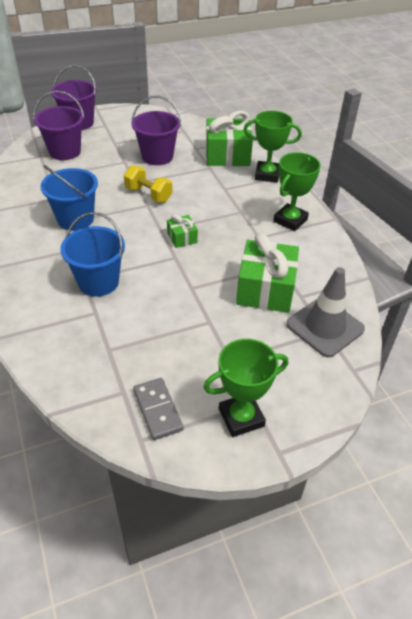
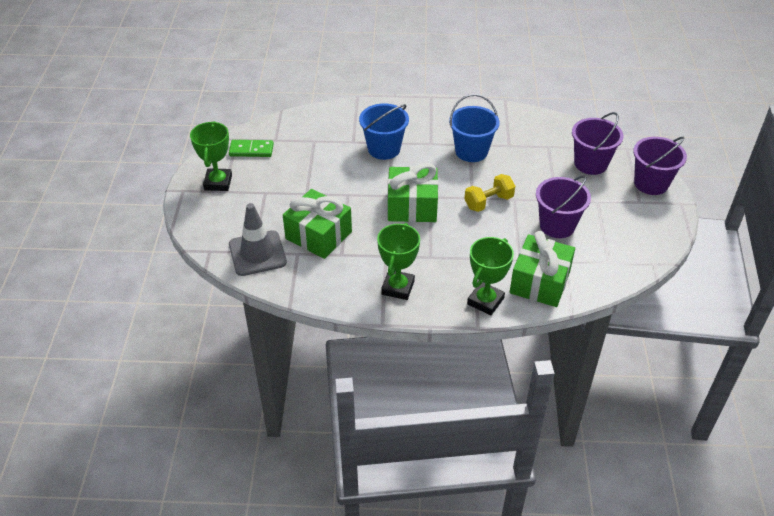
camera: 115 degrees right, 0 degrees up
(158, 410) = (251, 150): grey domino -> green domino
(182, 238) = (412, 206): green gift -> green gift, size x2.03
(290, 220) = (398, 287): green trophy -> green trophy turned 45 degrees clockwise

